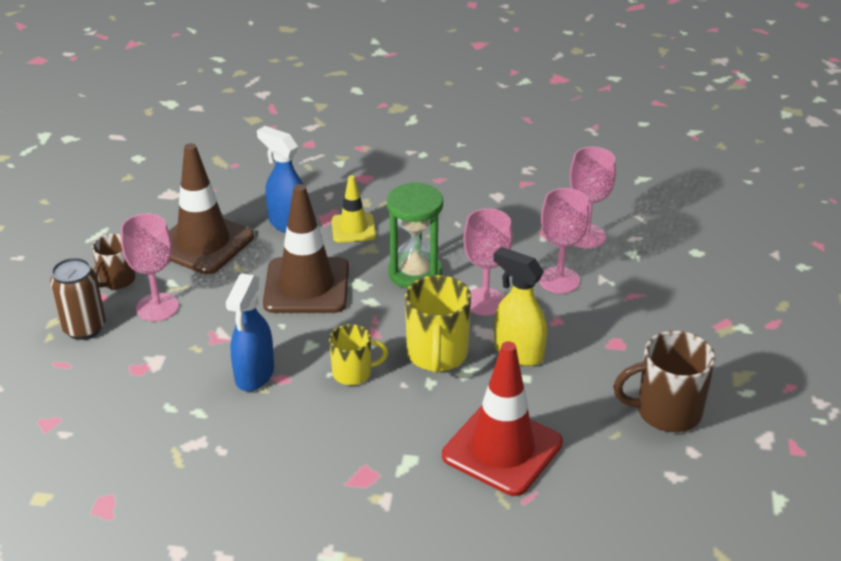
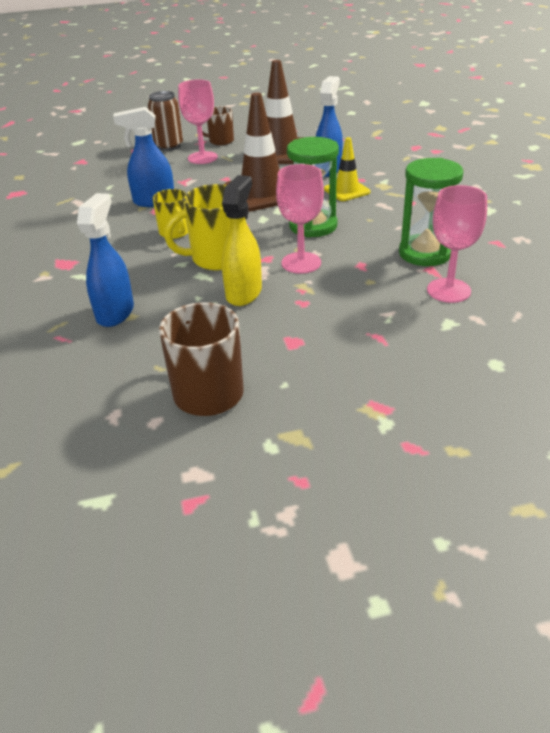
camera: 70 degrees right, 0 degrees up
(502, 449) = (115, 312): red traffic cone -> blue spray bottle
(517, 226) = (425, 253): none -> green hourglass
(559, 280) = (364, 291): pink goblet -> none

